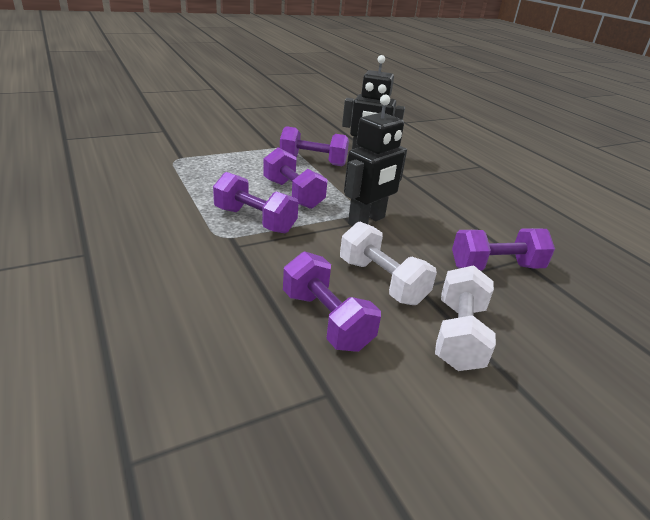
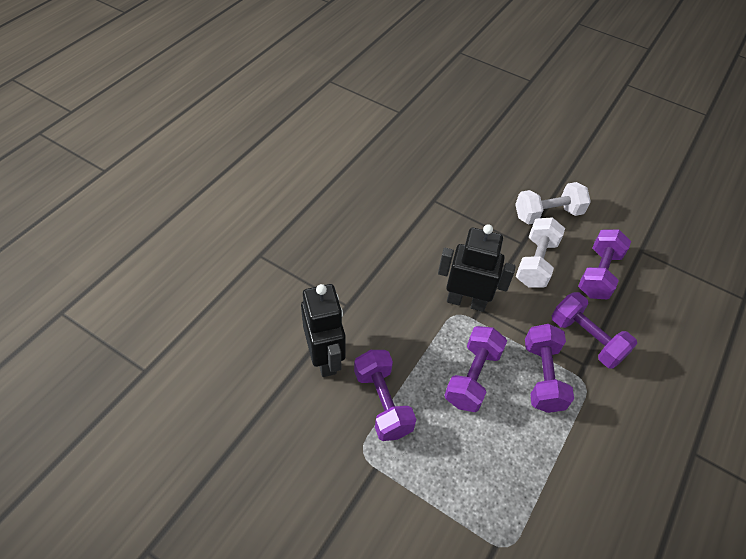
camera: 120 degrees left, 20 degrees up
(496, 267) = (457, 211): purple dumbbell -> purple dumbbell (586, 339)

